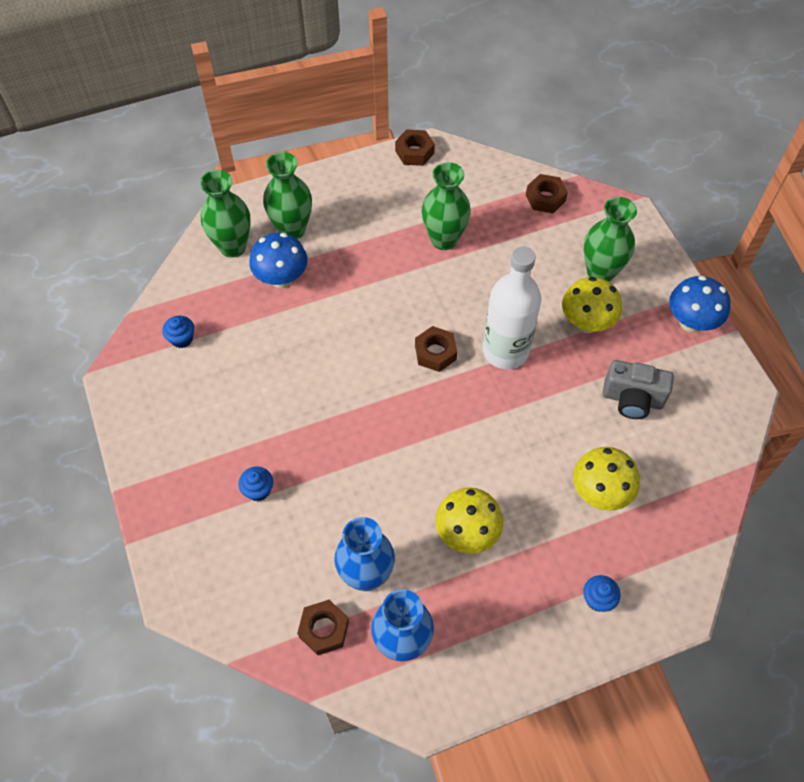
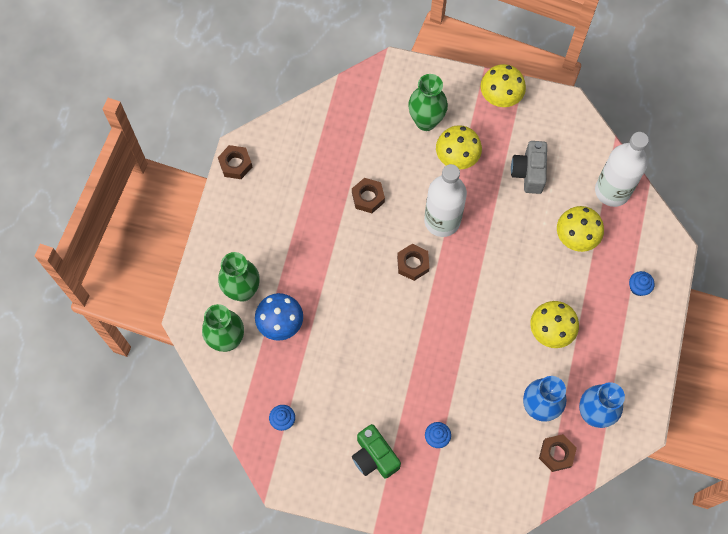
camera: 55 degrees left, 10 degrees up
(196, 443) = (374, 457): none -> green camera
(444, 239) = (327, 197): green vase -> none
(545, 198) = (341, 109): brown nut -> brown nut (368, 197)
(632, 399) = (528, 173): grey camera -> grey camera turned 135 degrees clockwise
(689, 497) = (612, 191): none -> white bottle
(690, 322) = (500, 97): blue mushroom -> yellow mushroom

